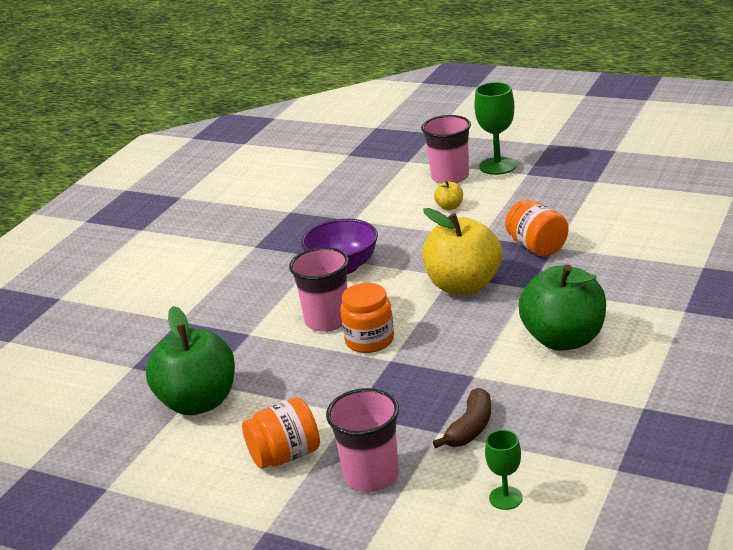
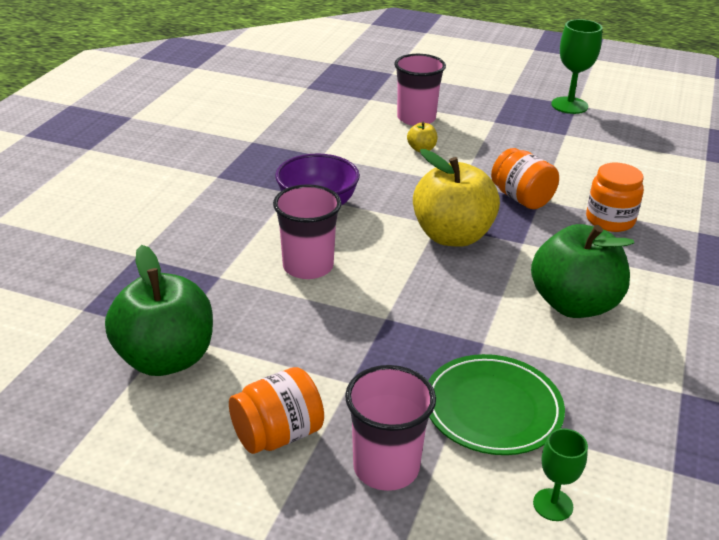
camera: 10 degrees left, 5 degrees up
(369, 340) = (359, 293): orange jar -> orange jar (610, 220)
(470, 428) = (492, 408): brown banana -> green plate
(497, 166) = (463, 111): green goblet -> green goblet (569, 105)

